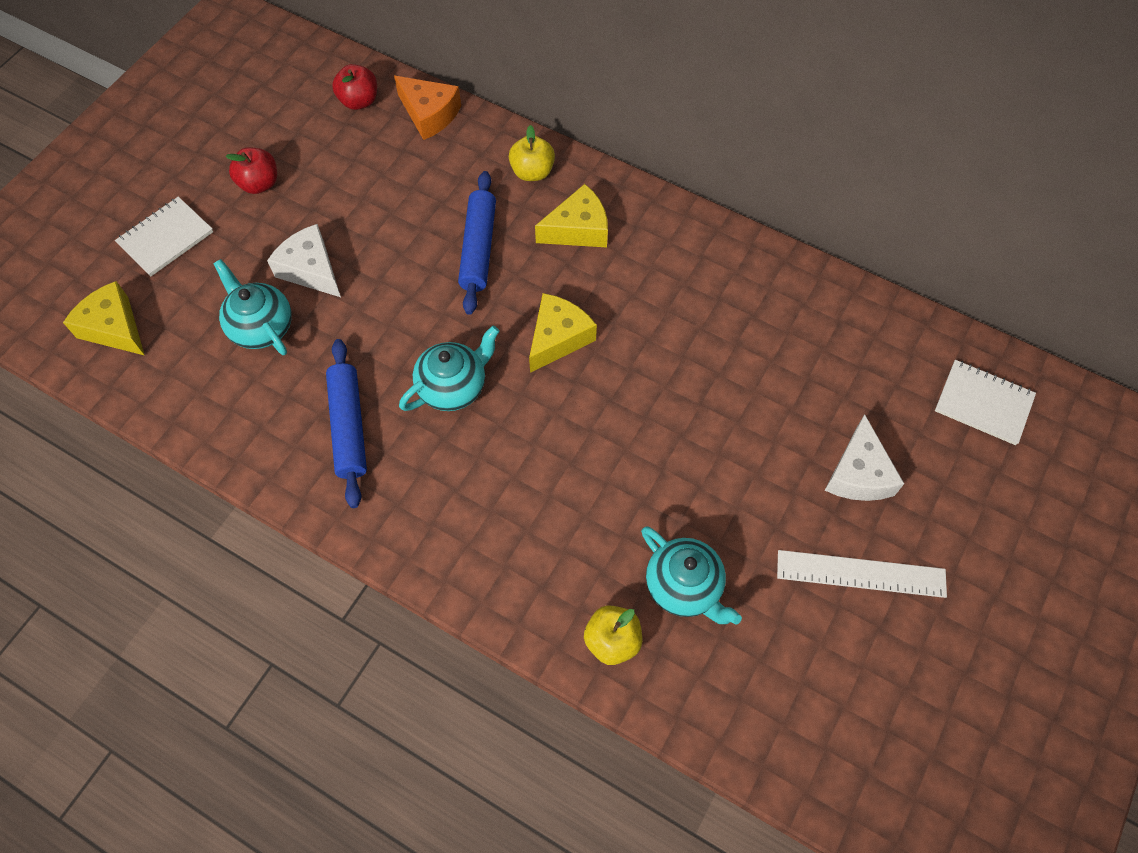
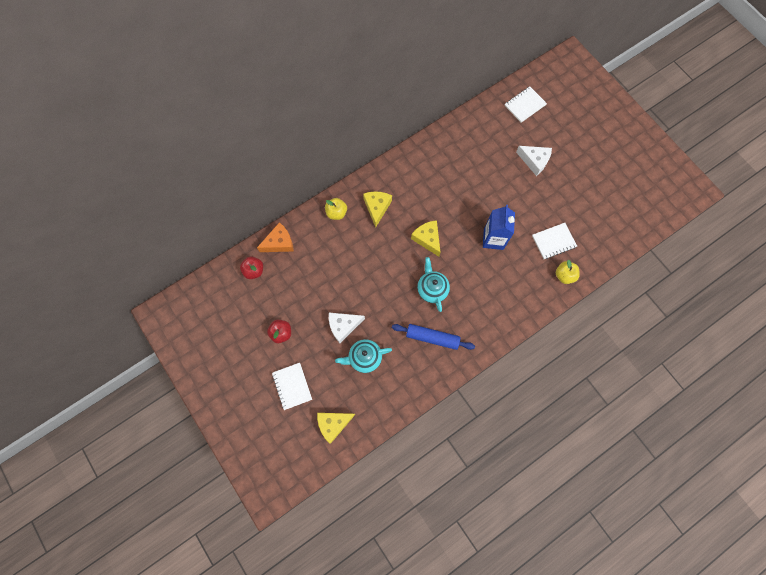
camera: 65 degrees left, 10 degrees up
(478, 248) = (367, 251): blue rolling pin -> none
(623, 459) = (493, 239): none -> blue carton
(684, 586) = (553, 241): turquoise teapot -> white notebook
(861, 574) = (572, 181): white ruler -> none

